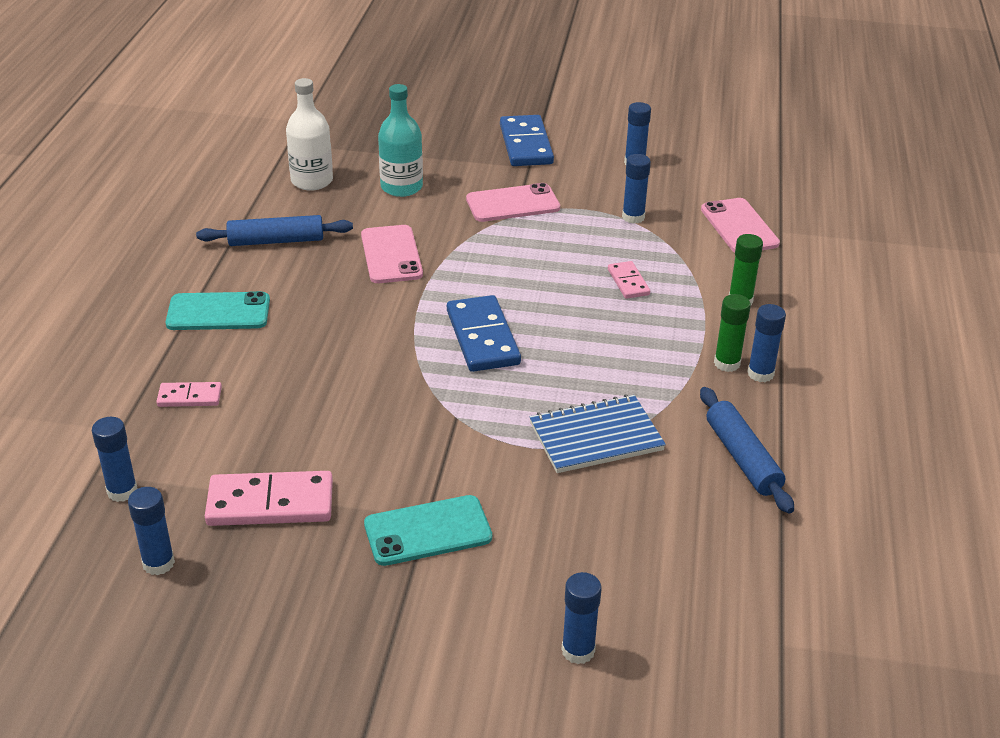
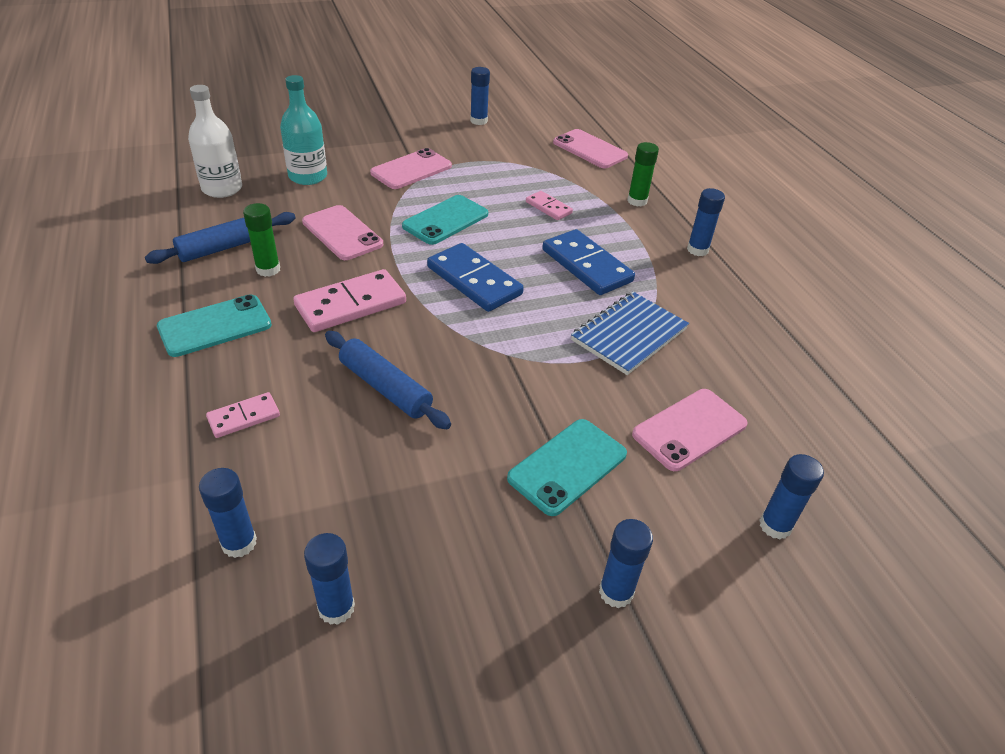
camera: 30 degrees left, 5 degrees up
(270, 503) = (405, 496): pink domino -> pink domino (351, 305)
(504, 268) = (445, 220): none -> turquoise phone
(525, 144) = (385, 124): blue domino -> blue domino (586, 266)
(574, 542) = (689, 429): none -> pink phone
(633, 217) = (511, 159): blue glue stick -> blue glue stick (616, 592)
(727, 363) = (669, 249): green glue stick -> green glue stick (268, 269)
(742, 458) = (743, 317): blue rolling pin -> blue rolling pin (385, 388)

